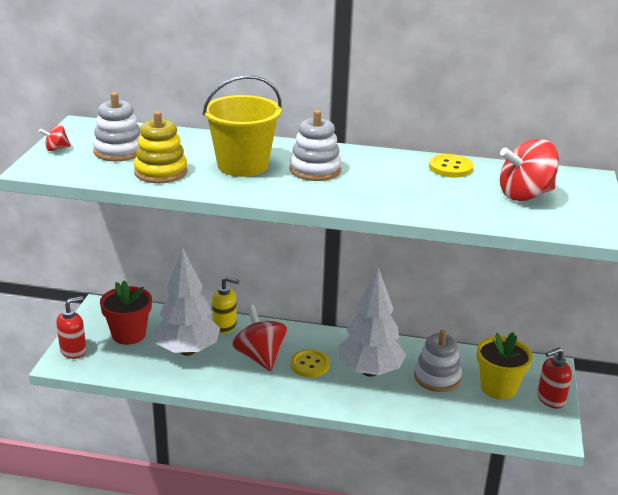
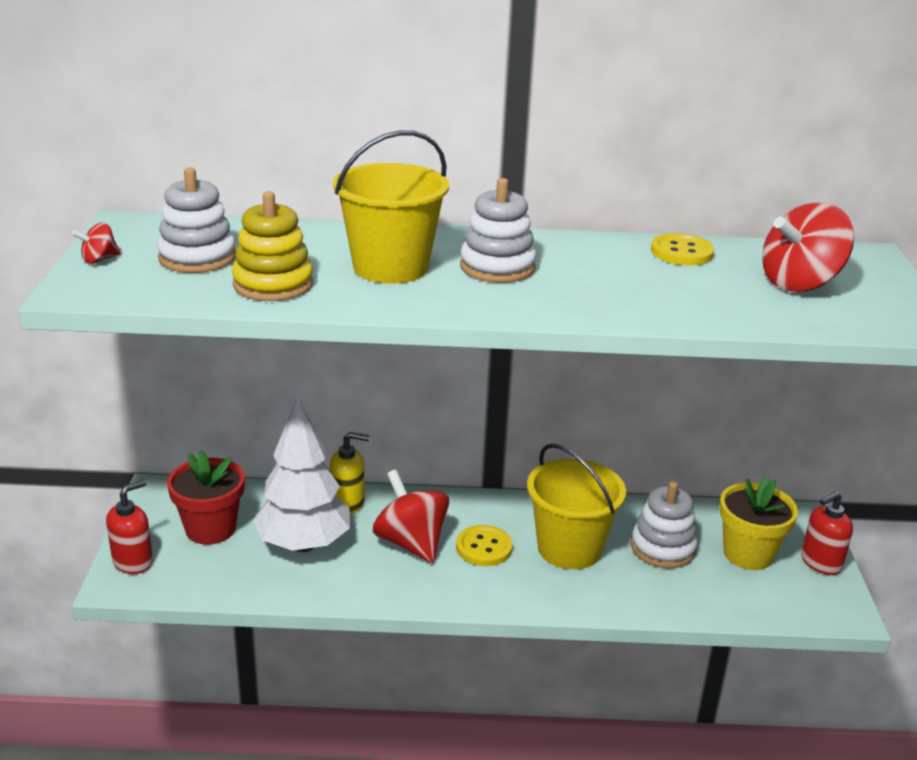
camera: 10 degrees left, 0 degrees up
(369, 371) = (569, 548): white tree -> yellow bucket

